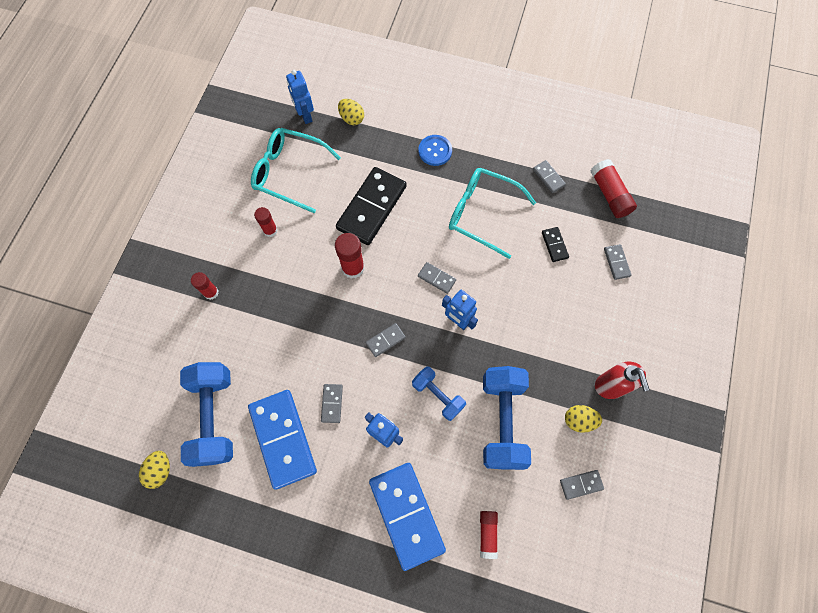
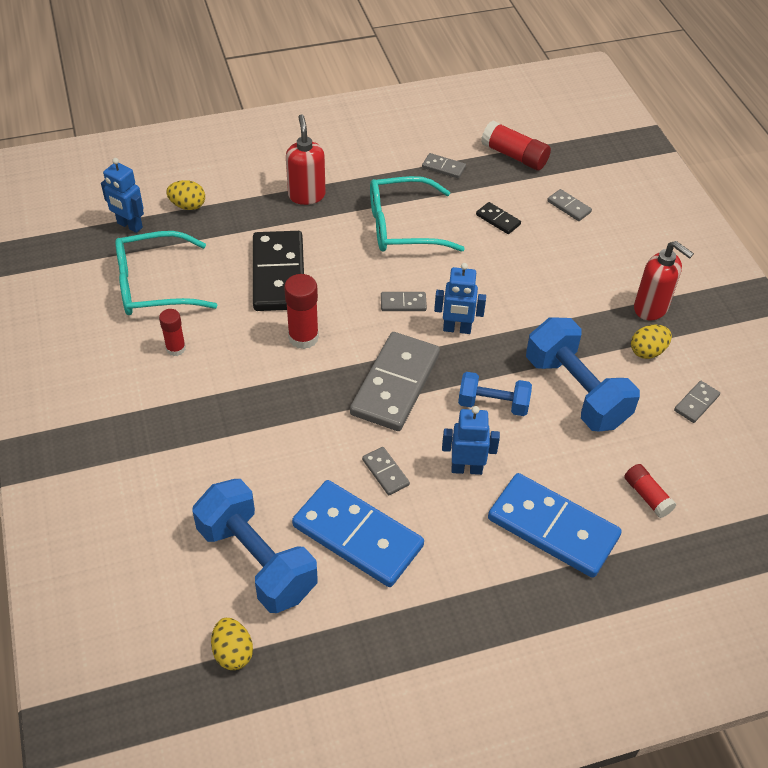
camera: 35 degrees left, 20 degrees down
(211, 292) = (151, 442): red glue stick -> none
(385, 340) = (395, 384): grey domino -> grey domino, size x2.27
(435, 151) = (306, 195): blue button -> red soap dispenser

